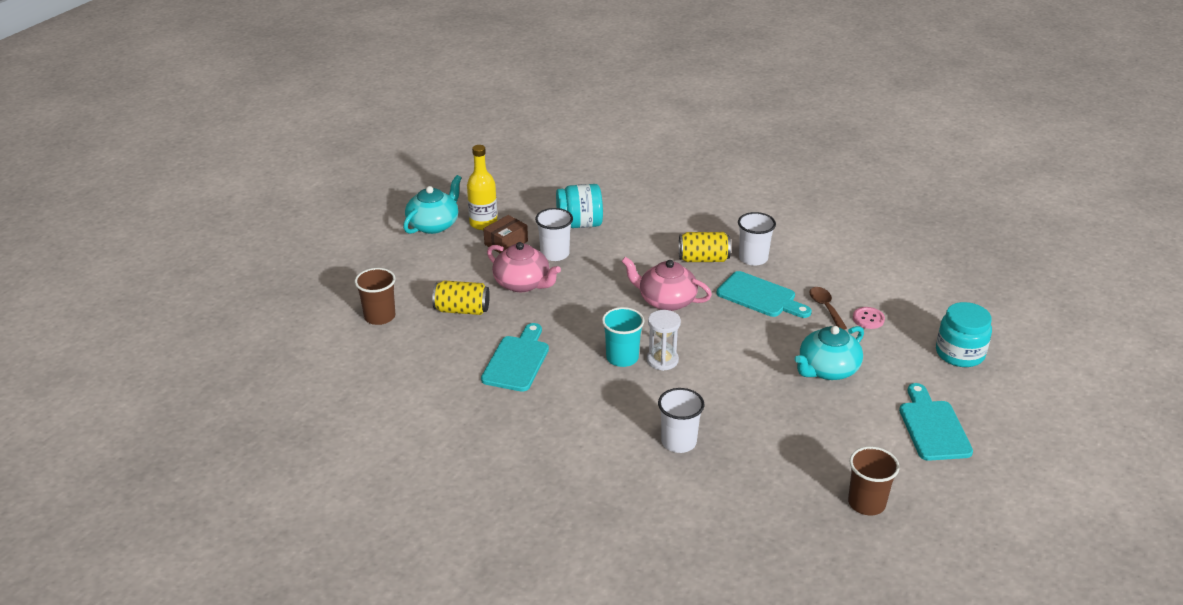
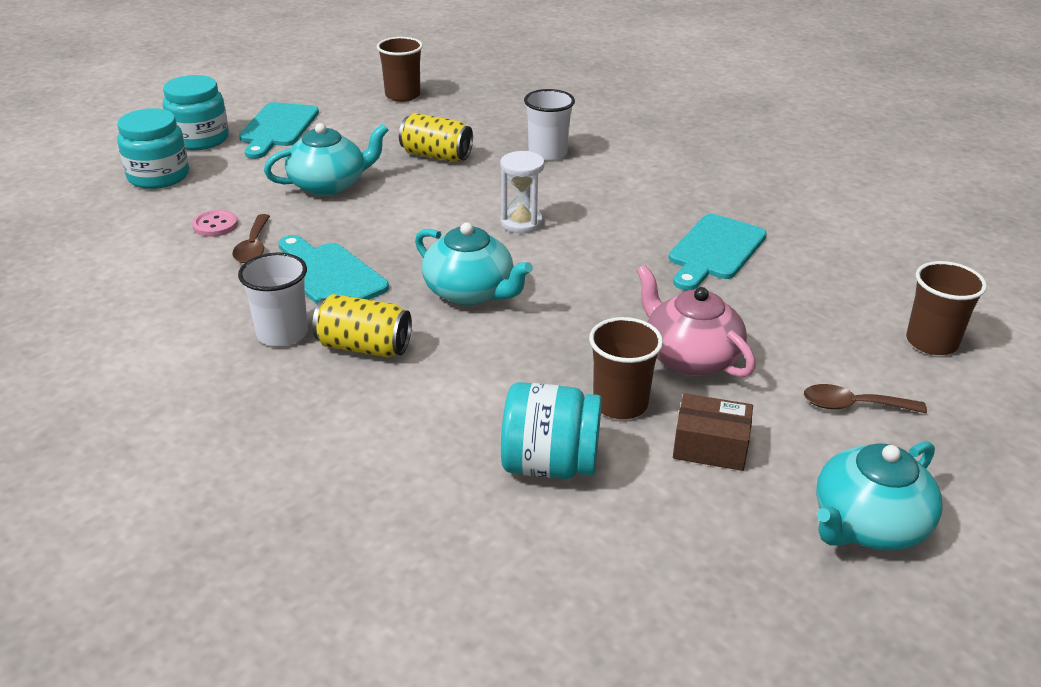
camera: 165 degrees left, 0 degrees up
(433, 273) = (853, 405): none -> brown spoon
(462, 310) = (795, 330): yellow can -> yellow can (436, 155)
(483, 223) = (755, 506): yellow bottle -> none
(506, 243) = (710, 446): brown box -> brown box turned 45 degrees clockwise
(555, 254) = (620, 404): white cup -> brown cup
(622, 358) = (572, 233): turquoise cup -> none
(666, 301) = (470, 292): pink teapot -> turquoise teapot
(979, 399) = (200, 139): none -> turquoise jar

